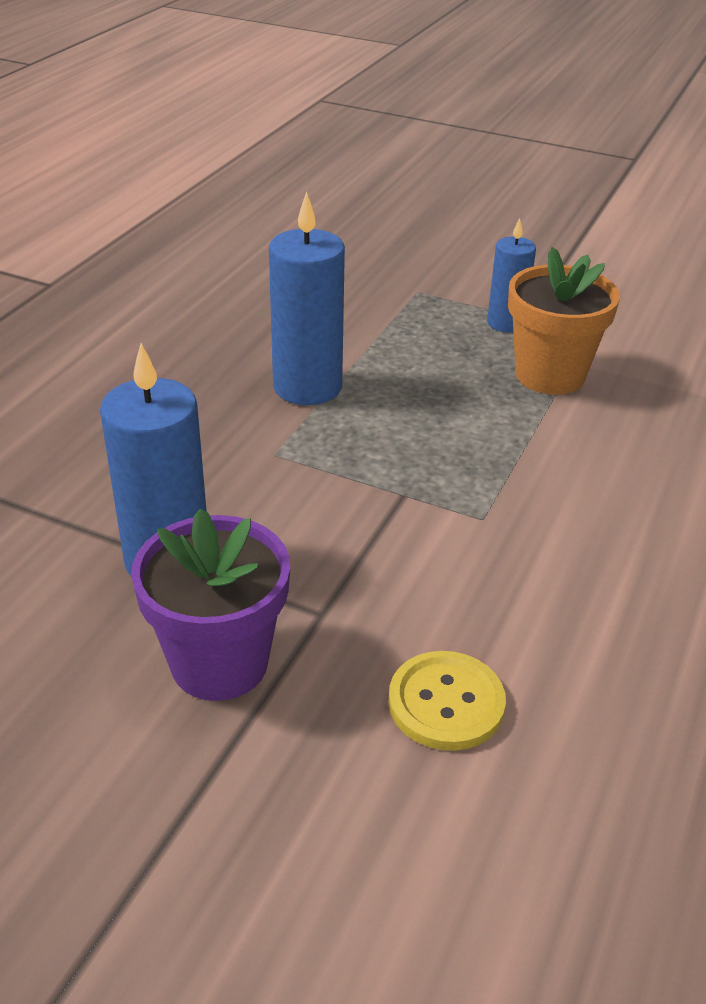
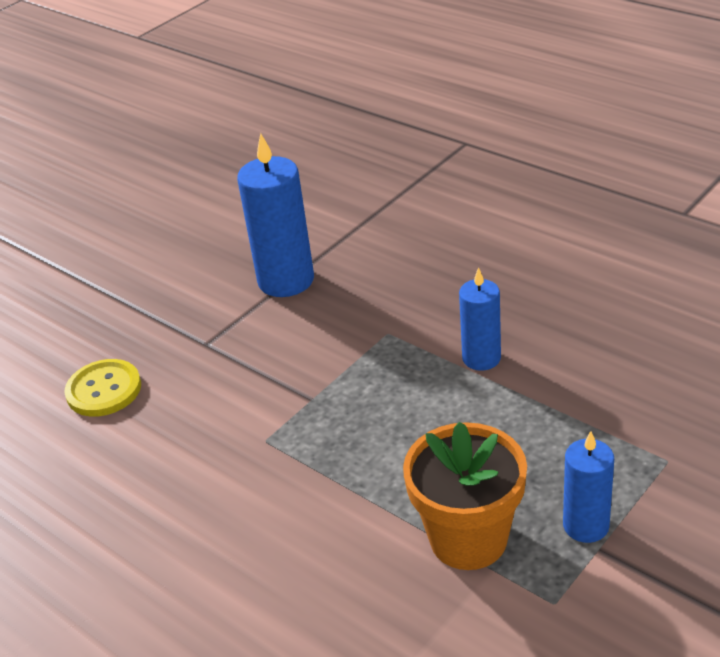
camera: 110 degrees right, 0 degrees up
(219, 663) = (186, 300): purple flower pot -> none
(307, 387) = (481, 358): blue candle -> blue candle, size x0.61

